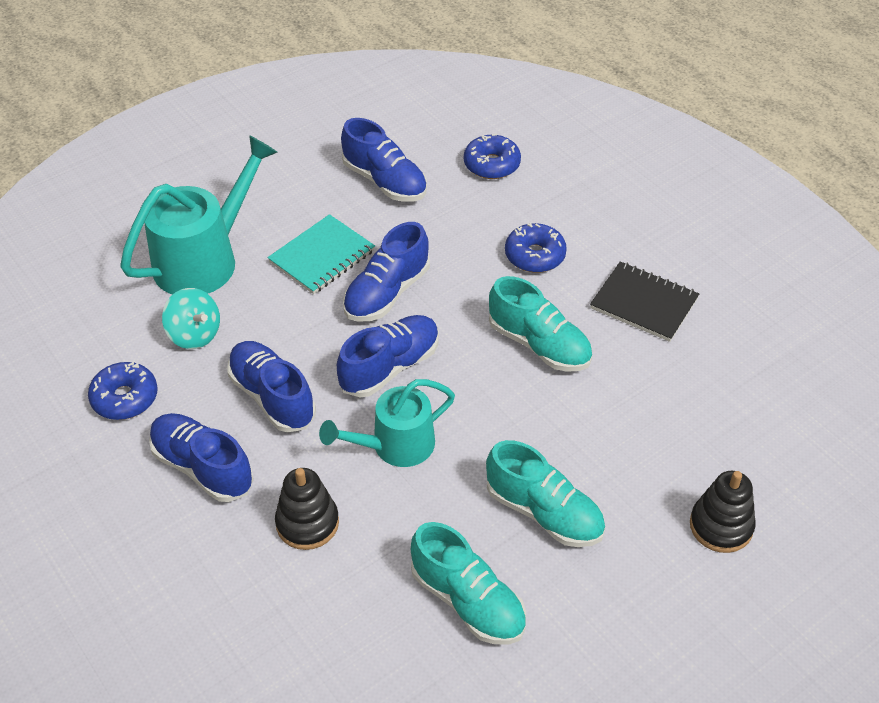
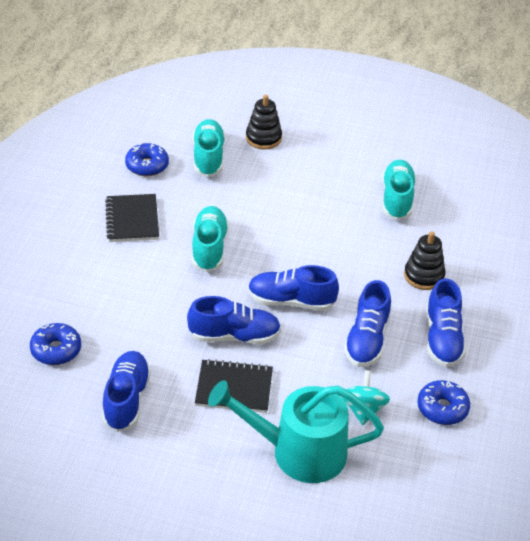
camera: 130 degrees left, 5 degrees down
(322, 257) = (234, 388): turquoise notebook -> black notebook
(394, 446) = (342, 269): turquoise watering can -> none
(535, 255) = (133, 284): blue donut -> blue donut (147, 165)
(544, 512) = (320, 196): turquoise shoe -> turquoise shoe (208, 157)

